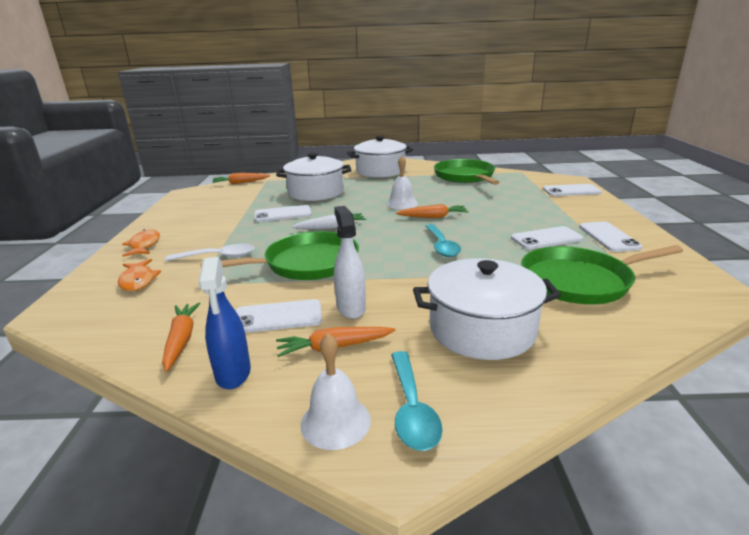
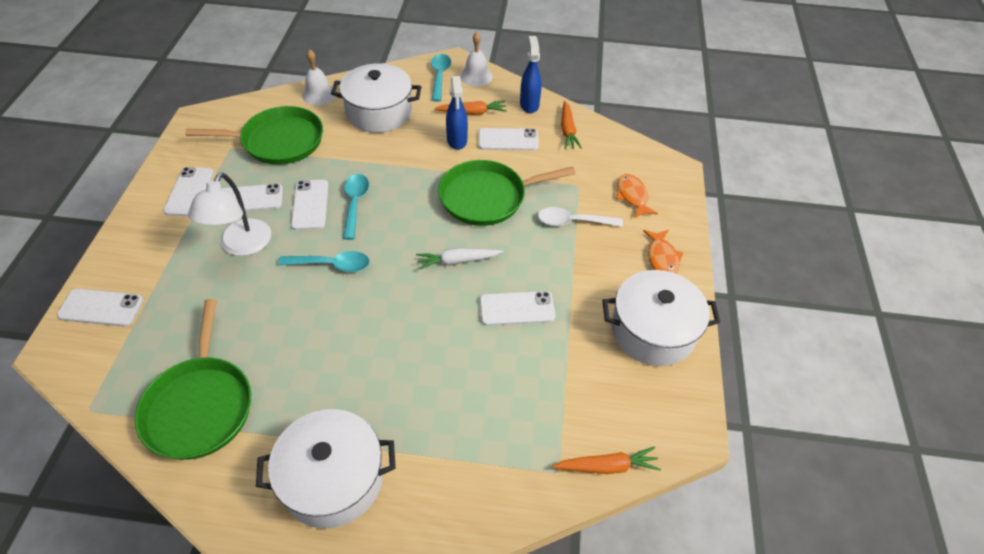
camera: 175 degrees left, 25 degrees up
(316, 192) = (469, 382): white pot -> white pot (653, 331)
(351, 308) = (457, 140): white spray bottle -> blue spray bottle
(402, 203) = (353, 312): white bell -> white bell (319, 94)
(433, 217) = (332, 265): orange carrot -> turquoise spoon
(484, 241) = (310, 205): none -> white phone
(515, 217) = (241, 246): none -> white lamp

